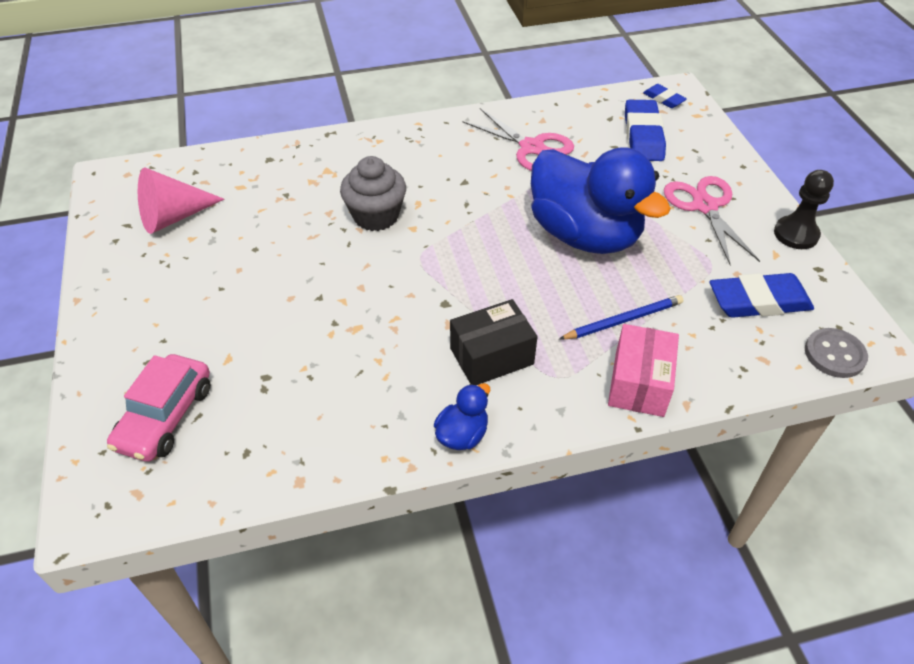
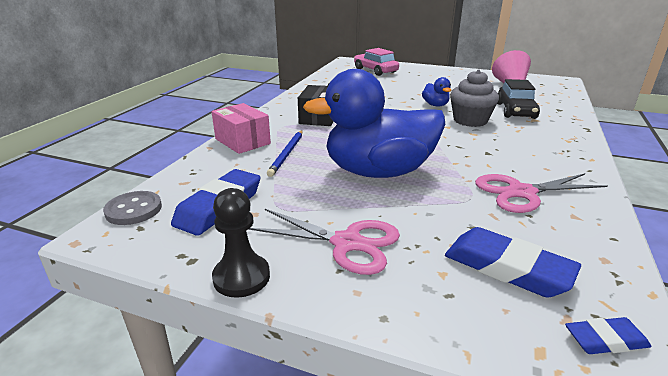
camera: 125 degrees right, 20 degrees down
(304, 190) = (515, 111): none -> black car
(462, 434) = (288, 102): blue duck -> blue duck (435, 105)

